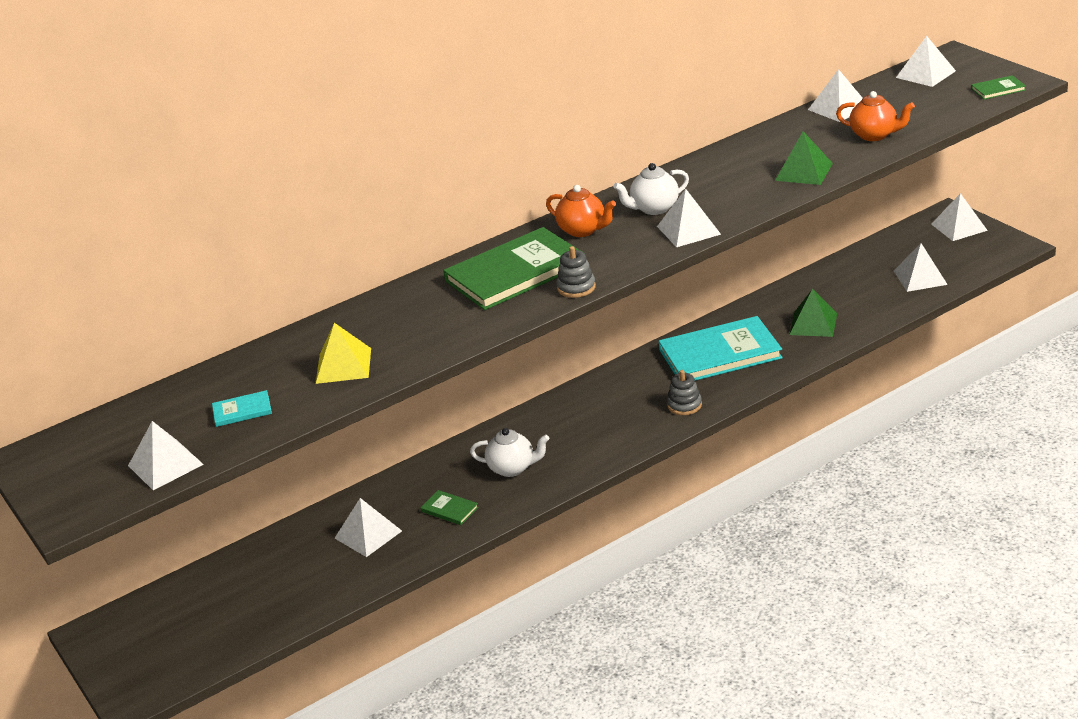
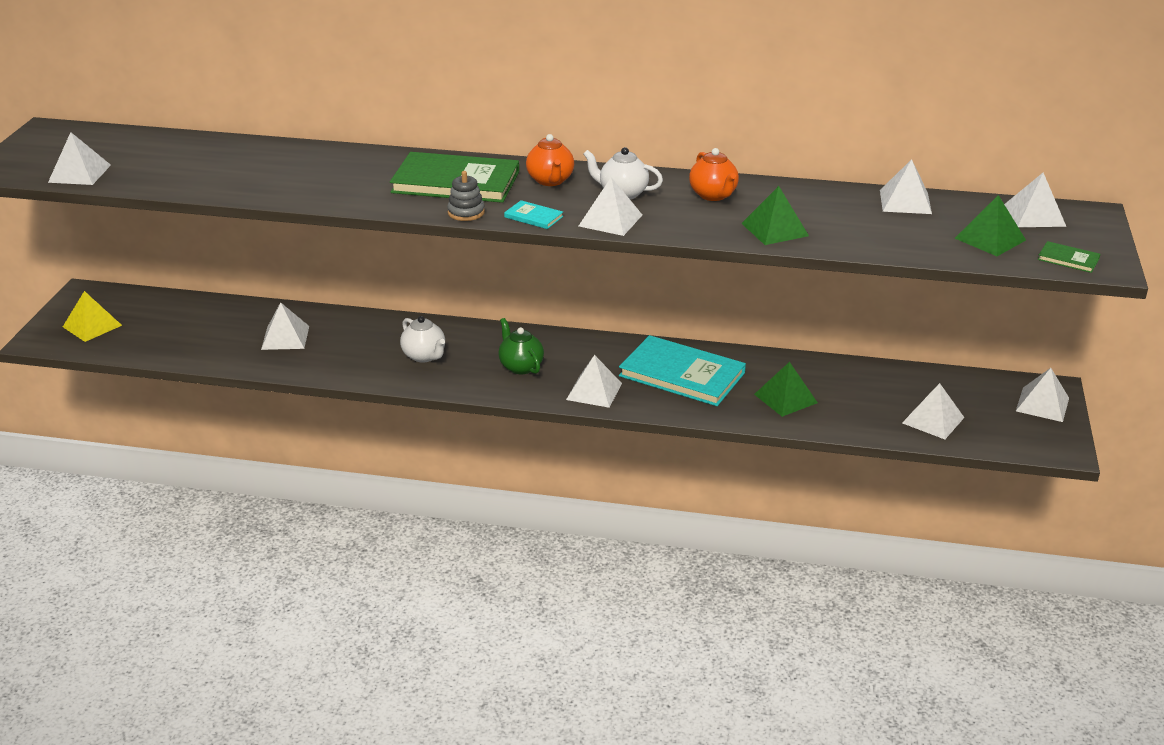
camera: 40 degrees right, 0 degrees up
(242, 411) = (167, 169): turquoise book -> turquoise book (533, 217)
(343, 365) = (259, 176): yellow pyramid -> yellow pyramid (92, 326)
(449, 509) = (348, 355): green book -> none
(600, 425) = (520, 366): none -> green teapot
(684, 405) = (594, 391): grey stacking toy -> white pyramid
(874, 135) = (886, 235): orange teapot -> orange teapot (713, 195)
(934, 102) = (990, 239): none -> green pyramid

